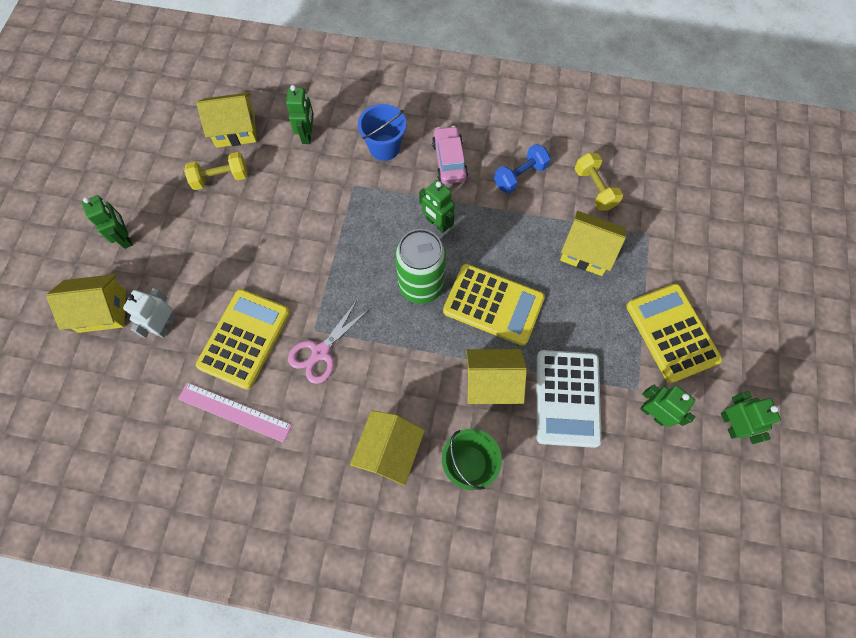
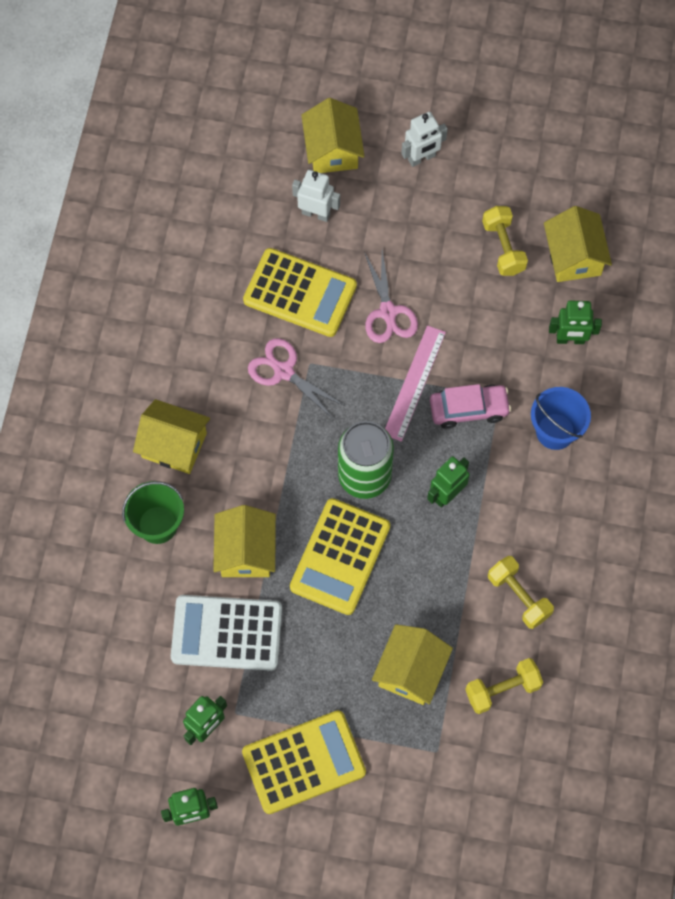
camera: 90 degrees right, 0 degrees up
(125, 237) = (422, 158): green robot -> white robot
(234, 412) = (219, 291): pink ruler -> pink ruler (414, 383)
(270, 266) = (388, 312): none -> pink scissors
(449, 160) = (538, 509): pink car -> pink car (469, 409)
(520, 176) = (518, 596): blue dumbbell -> yellow dumbbell

